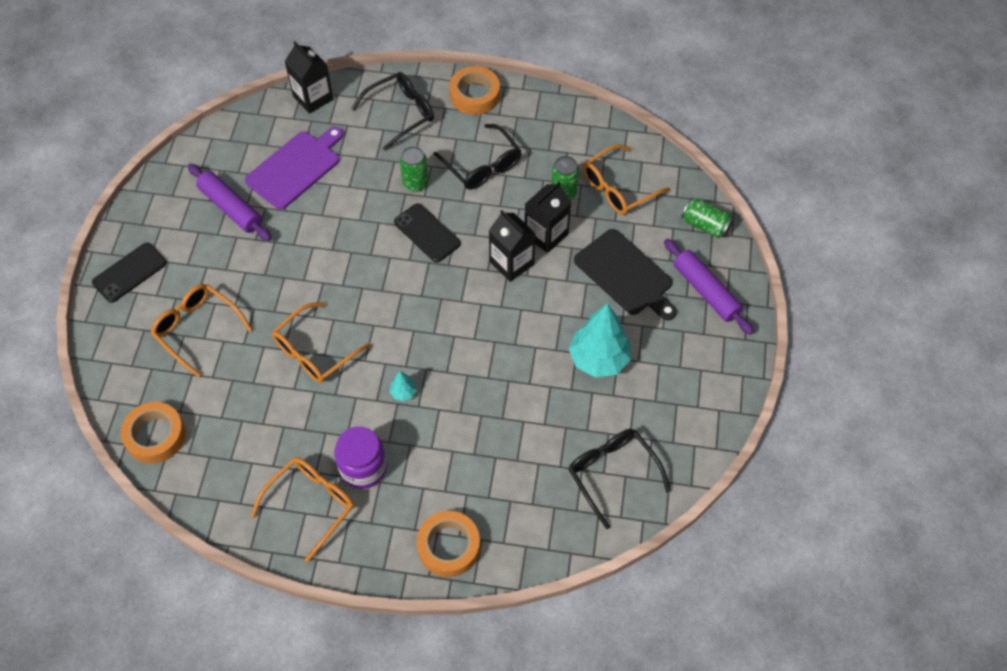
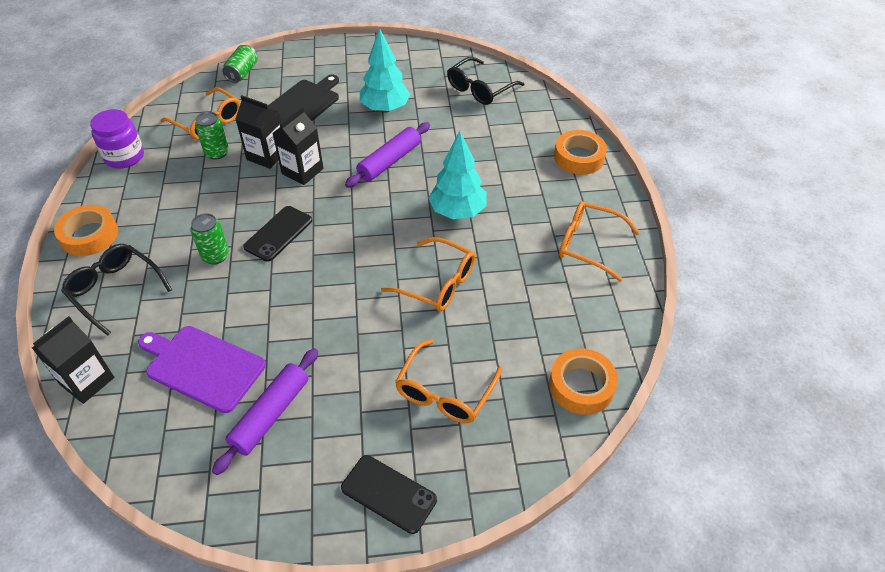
camera: 105 degrees left, 10 degrees down
(363, 468) = (539, 220): purple jar -> purple jar (124, 157)
(403, 392) = (457, 211): turquoise tree -> turquoise tree, size x2.33
(482, 165) = (188, 211): black glasses -> none
(705, 291) = (307, 66): purple rolling pin -> purple rolling pin (389, 161)

